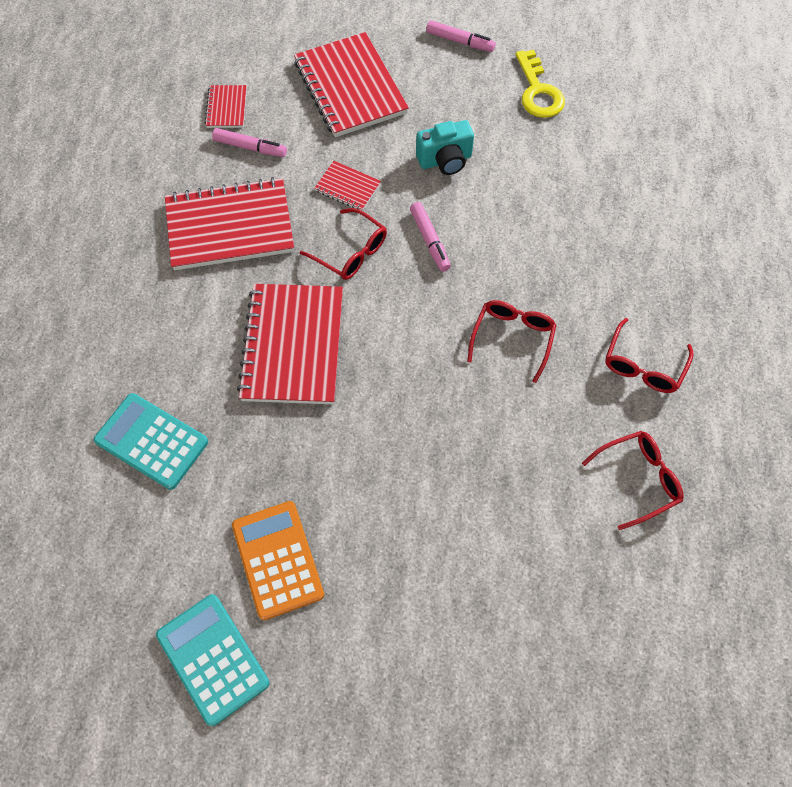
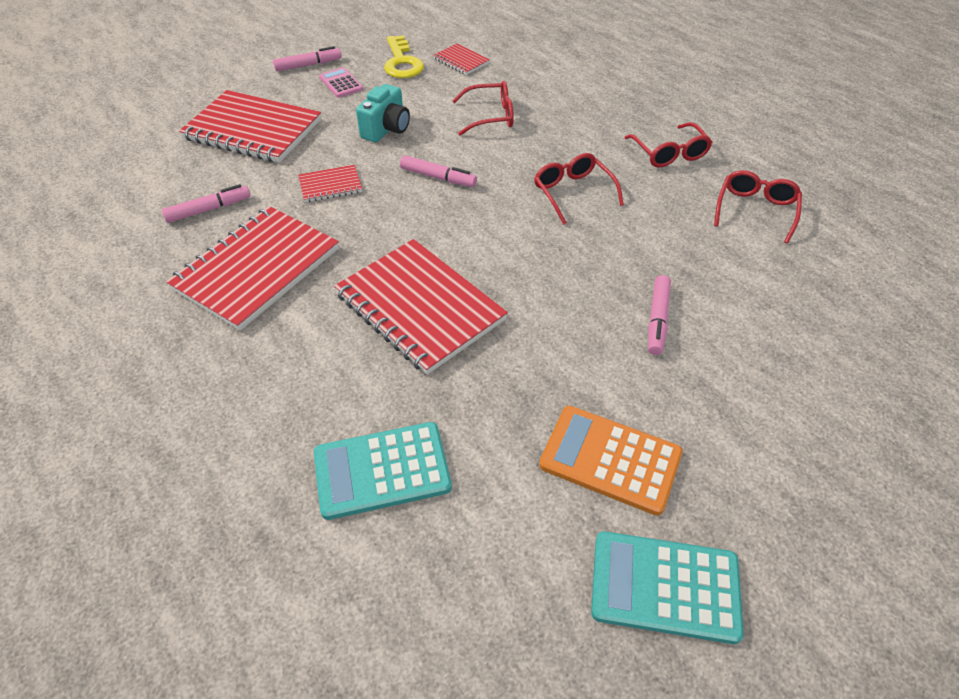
camera: 45 degrees left, 15 degrees down
(226, 108) = (152, 198): red notebook -> red notebook (461, 61)
(351, 252) = (387, 220): red glasses -> red glasses (490, 116)
(433, 497) = (657, 320): none -> pink marker
(463, 82) = (341, 83): none -> pink calculator
(538, 91) = (402, 62): yellow key -> yellow key turned 45 degrees clockwise

